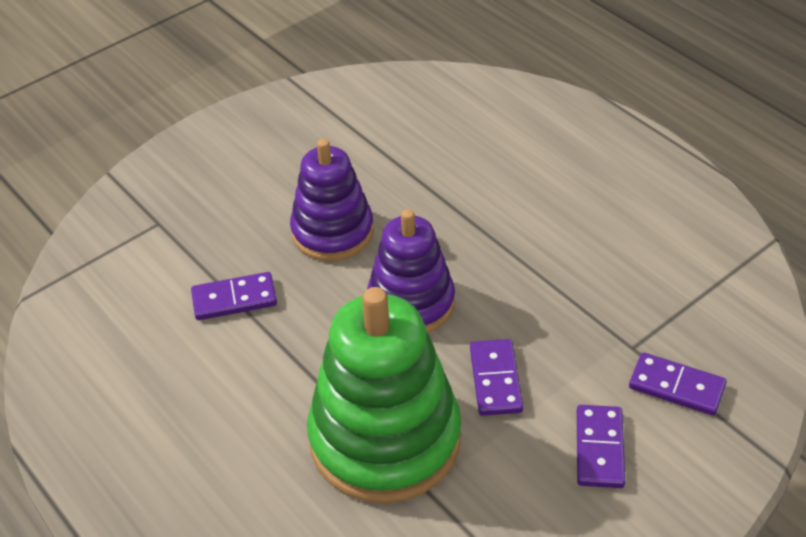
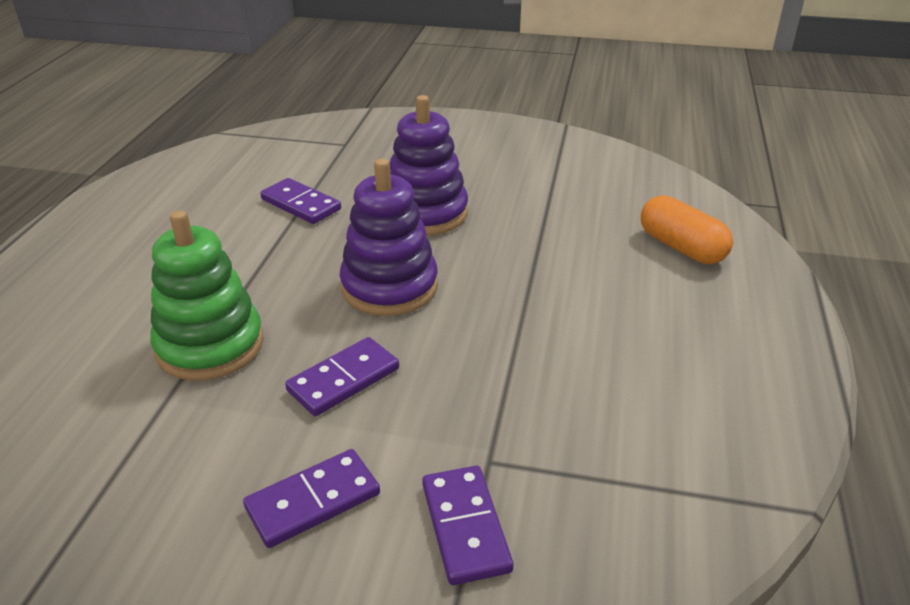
camera: 50 degrees right, 10 degrees down
(385, 439) = (210, 345): green stacking toy -> green stacking toy, size x0.64
(516, 130) = (681, 247): none -> orange capsule

